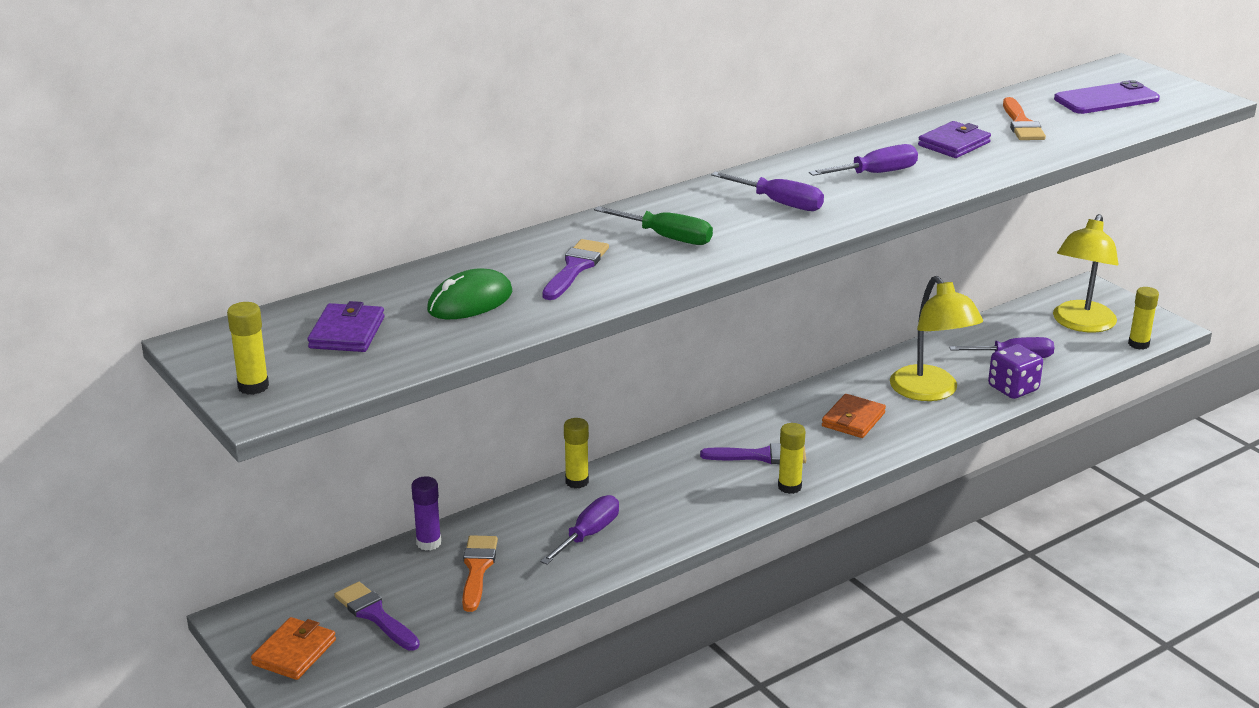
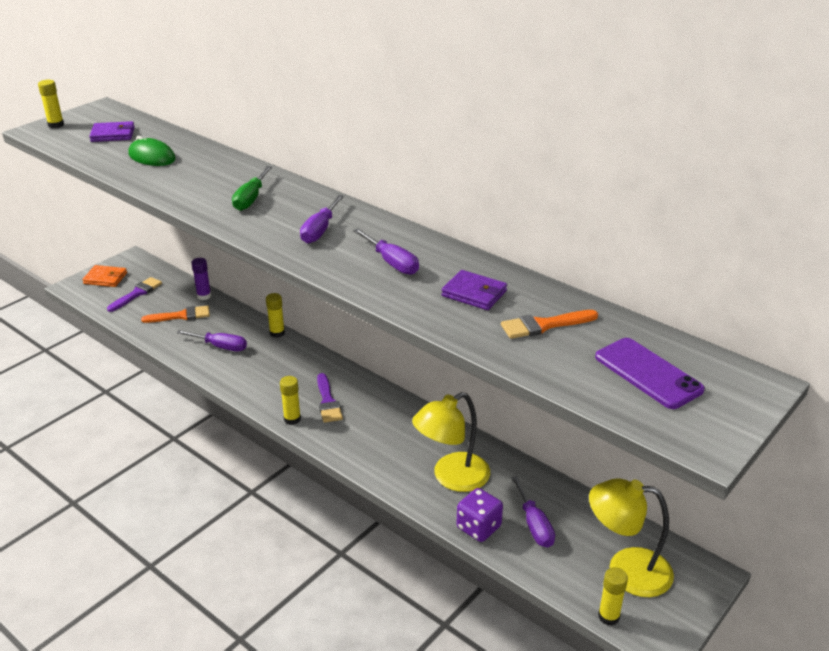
camera: 75 degrees right, 5 degrees up
(575, 268) = (200, 178): purple brush -> none
(853, 420) = (392, 440): orange wallet -> none

